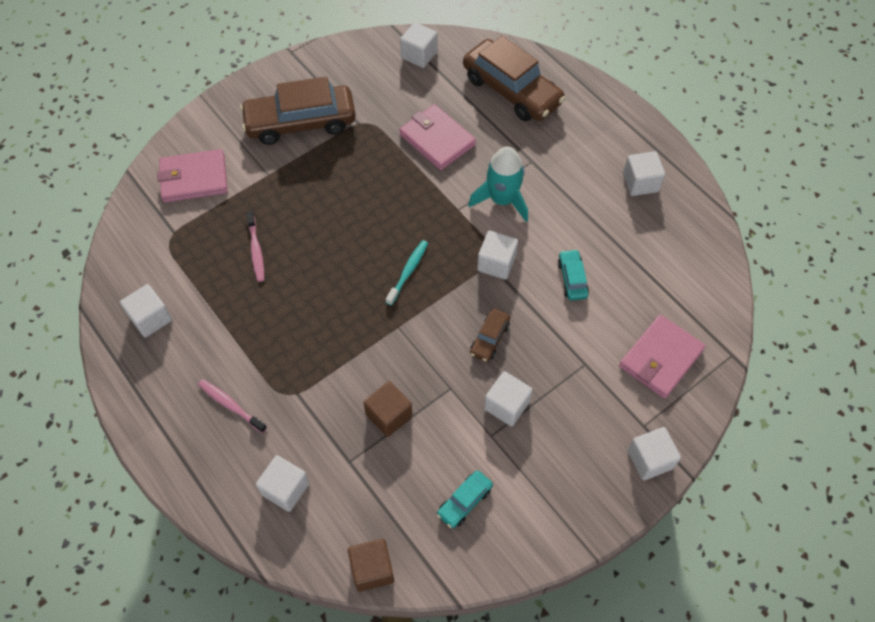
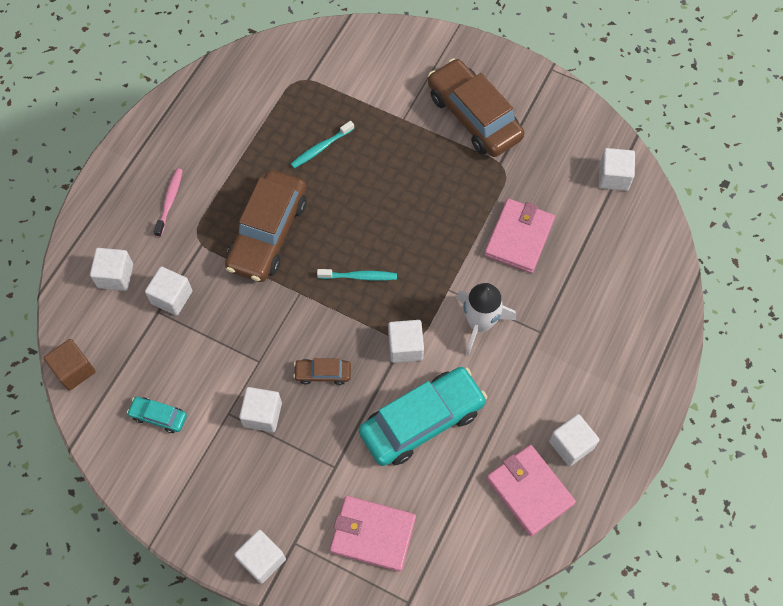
camera: 65 degrees right, 5 degrees up
(151, 318) = (220, 106): white cube -> white cube (172, 297)
(194, 178) = (368, 66): pink wallet -> pink wallet (529, 490)
(256, 250) = (321, 148): pink toothbrush -> turquoise toothbrush
(389, 415) = (211, 323): brown cube -> none
(502, 200) = (480, 323): turquoise rocket -> white rocket
(511, 90) = (619, 278): brown car -> brown car (268, 233)
(572, 279) = (422, 421): turquoise car -> turquoise car, size x2.21

